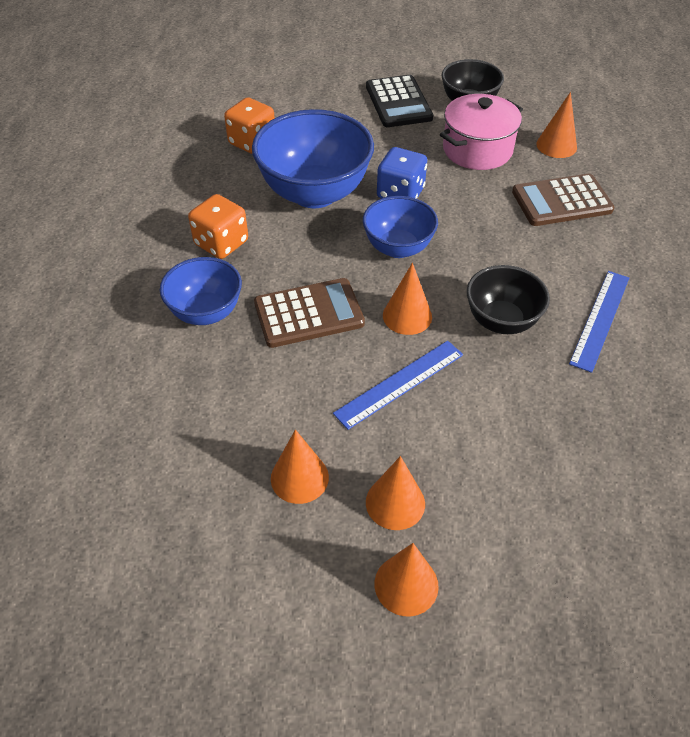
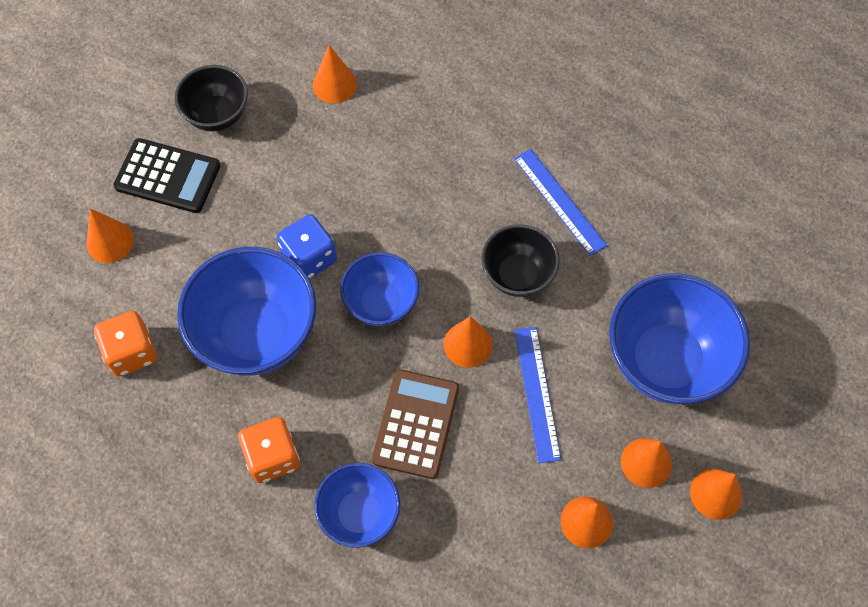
camera: 60 degrees left, 15 degrees up
(326, 99) = (110, 241): none -> orange cone
(477, 150) = (293, 153): pink pot -> none
(516, 473) = (666, 360): none -> blue bowl
(561, 201) = (410, 133): brown calculator -> none

